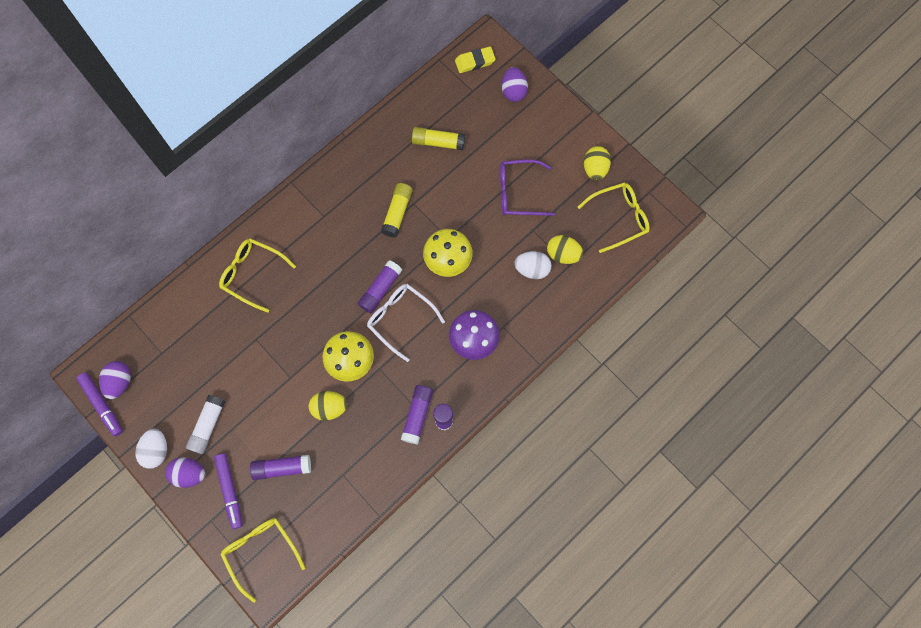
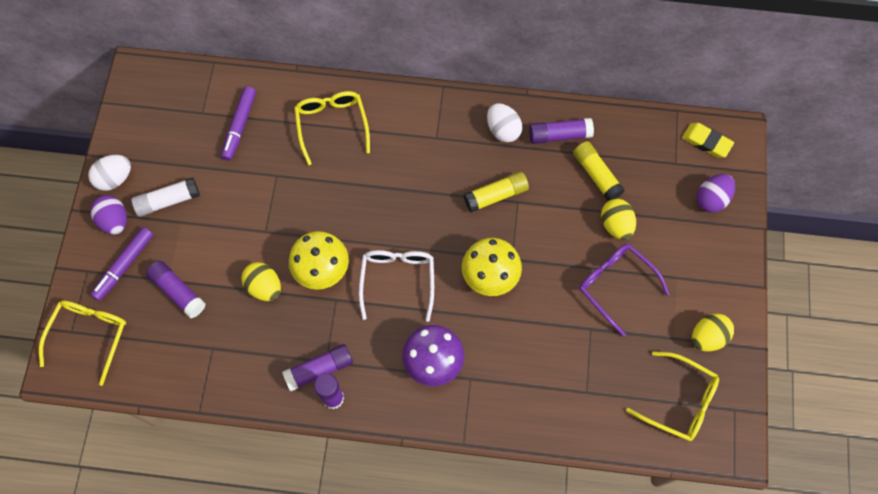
camera: 50 degrees right, 5 degrees down
(102, 404) = (121, 105): purple marker -> purple marker (240, 126)
(120, 382) = (151, 103): purple egg -> none
(380, 289) = (410, 240): purple glue stick -> purple glue stick (559, 135)
(532, 269) = (551, 360): white egg -> white egg (503, 130)
(563, 254) = (592, 377): yellow egg -> yellow egg (616, 225)

